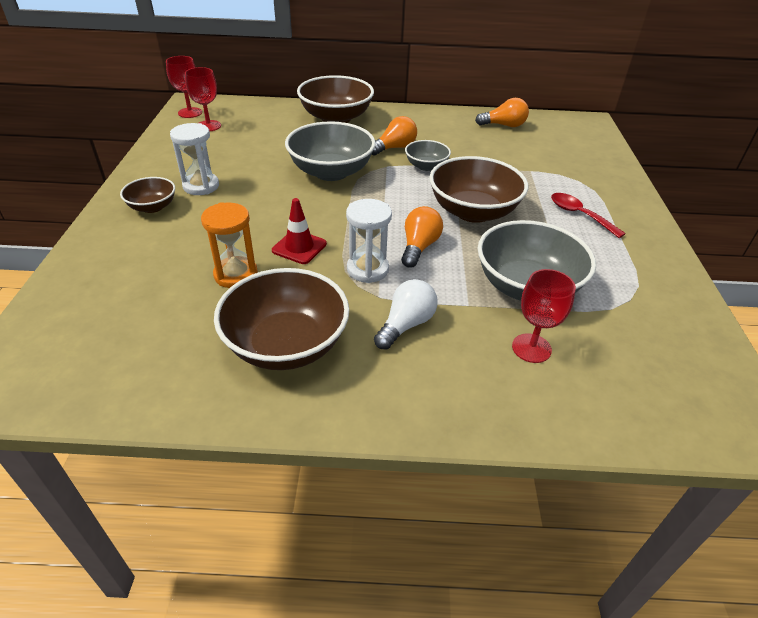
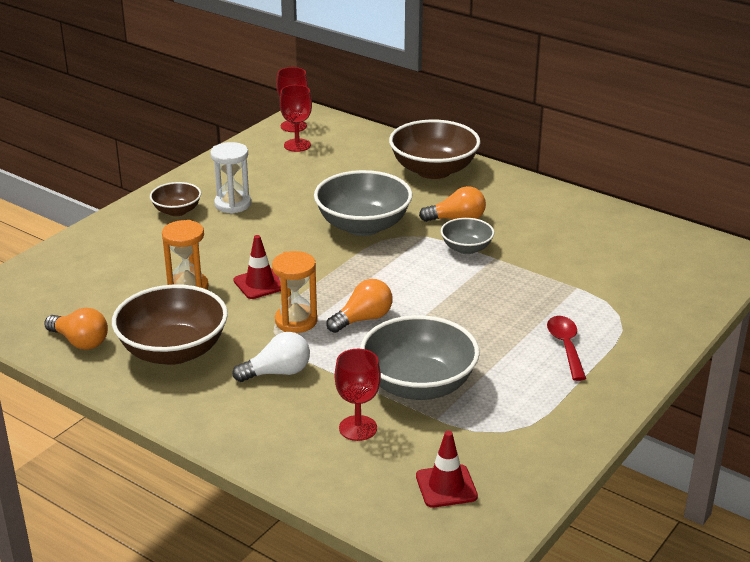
camera: 35 degrees right, 10 degrees down
(367, 269) = (296, 321): white hourglass -> orange hourglass
(473, 211) = (456, 306): brown bowl -> none
(504, 125) = (618, 230): orange light bulb -> orange light bulb (80, 342)
(658, 370) = (446, 486): none -> red traffic cone

